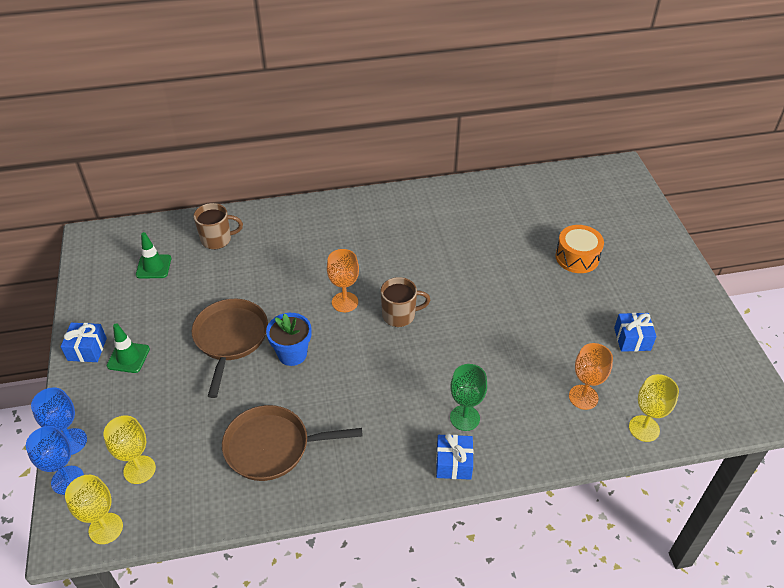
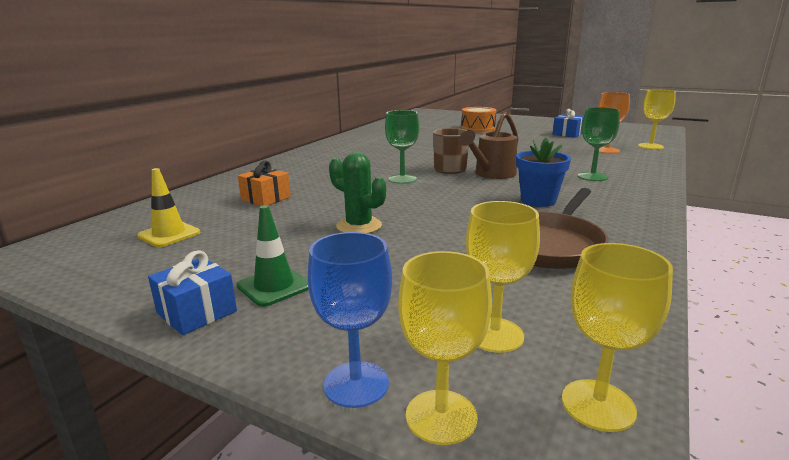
camera: 50 degrees left, 25 degrees down
(67, 480) = (441, 416): blue goblet -> yellow goblet
(153, 266) = (169, 234): green traffic cone -> yellow traffic cone
(217, 239) = (214, 200): brown mug -> none
(230, 338) = (359, 226): brown pan -> green cactus
(240, 261) = (266, 199): none -> orange gift
(292, 354) = (430, 208): blue flower pot -> blue flower pot (538, 201)
(345, 302) = (402, 179): orange goblet -> green goblet
(408, 348) = (491, 174): none -> brown watering can
(453, 463) = (641, 189): blue gift -> none

